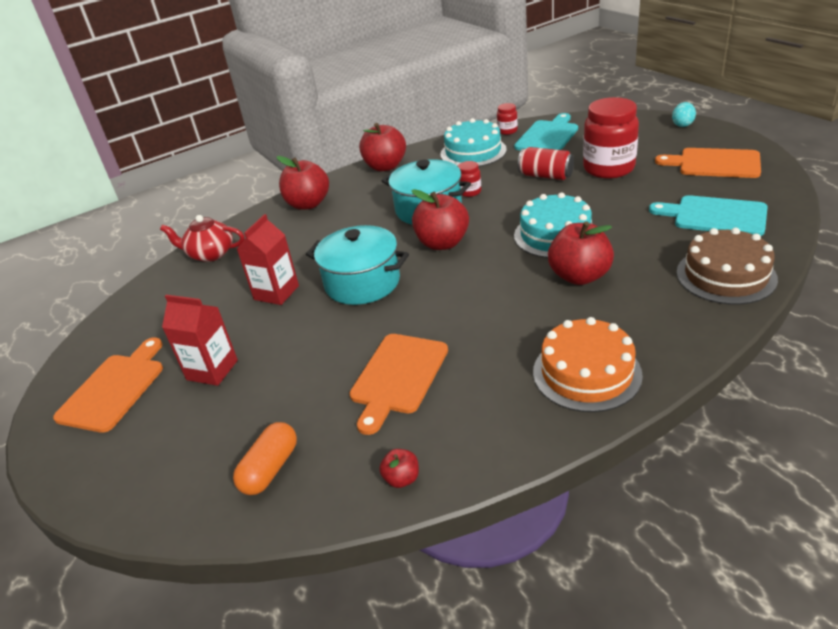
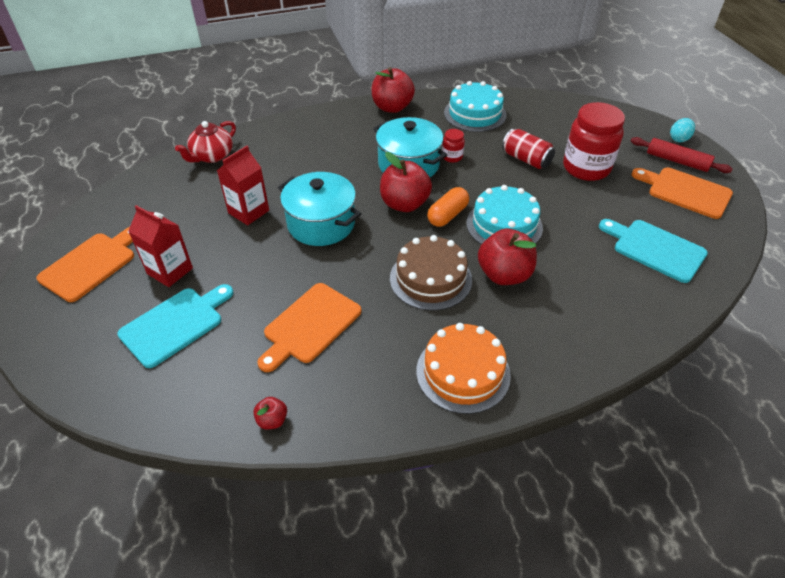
camera: 10 degrees right, 10 degrees up
(210, 254) = (212, 156): red teapot -> red teapot turned 75 degrees counterclockwise
(270, 469) = (178, 377): orange capsule -> orange capsule (447, 215)
(308, 204) = (311, 128): red apple -> none
(507, 131) = (516, 99): red jar -> none
(548, 136) = (549, 116): turquoise cutting board -> turquoise cutting board (175, 324)
(692, 142) = (677, 161): none -> red rolling pin
(725, 275) = (631, 314): brown cake -> brown cake (430, 279)

